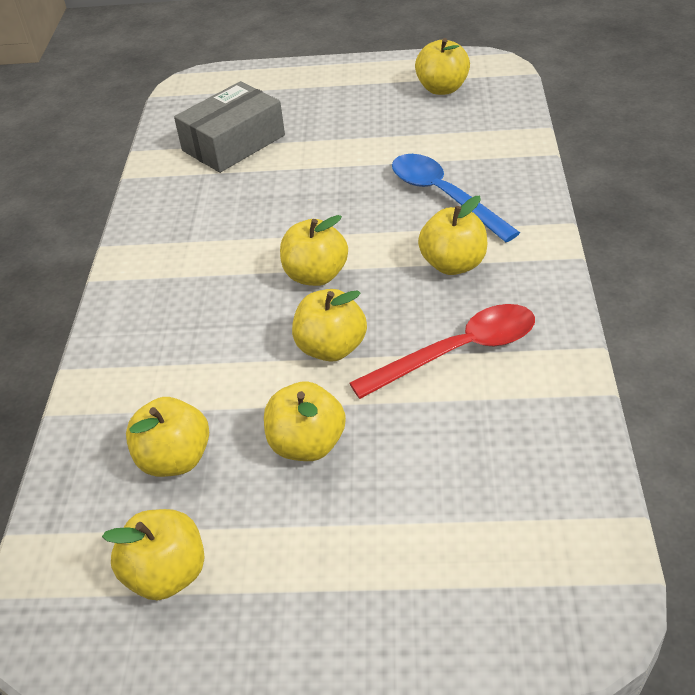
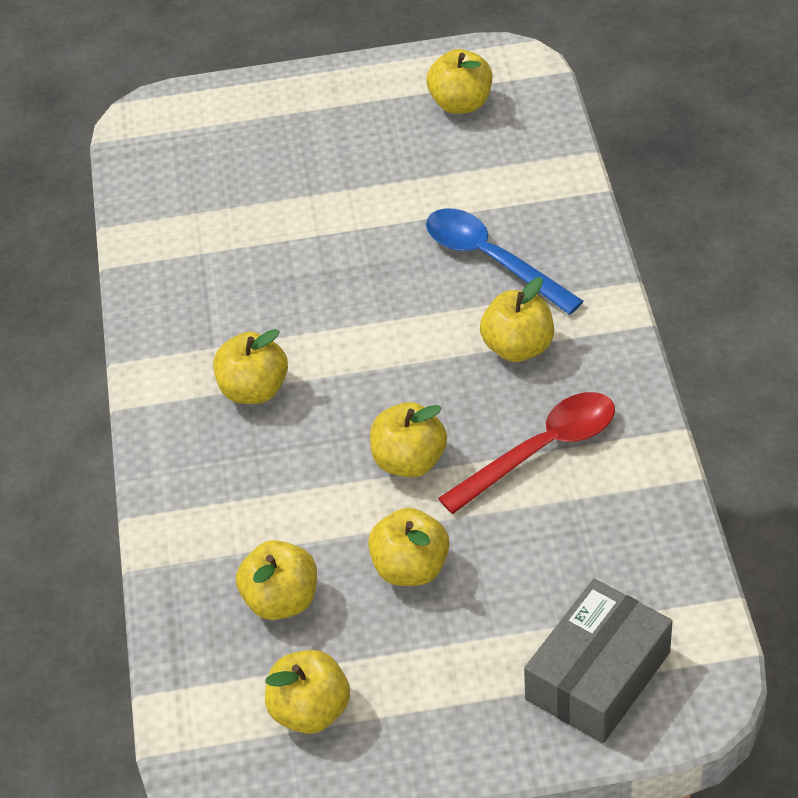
camera: 10 degrees left, 5 degrees up
(233, 143) = (225, 206): grey box -> grey box (598, 676)
(316, 275) = (371, 376): yellow apple -> yellow apple (254, 390)

